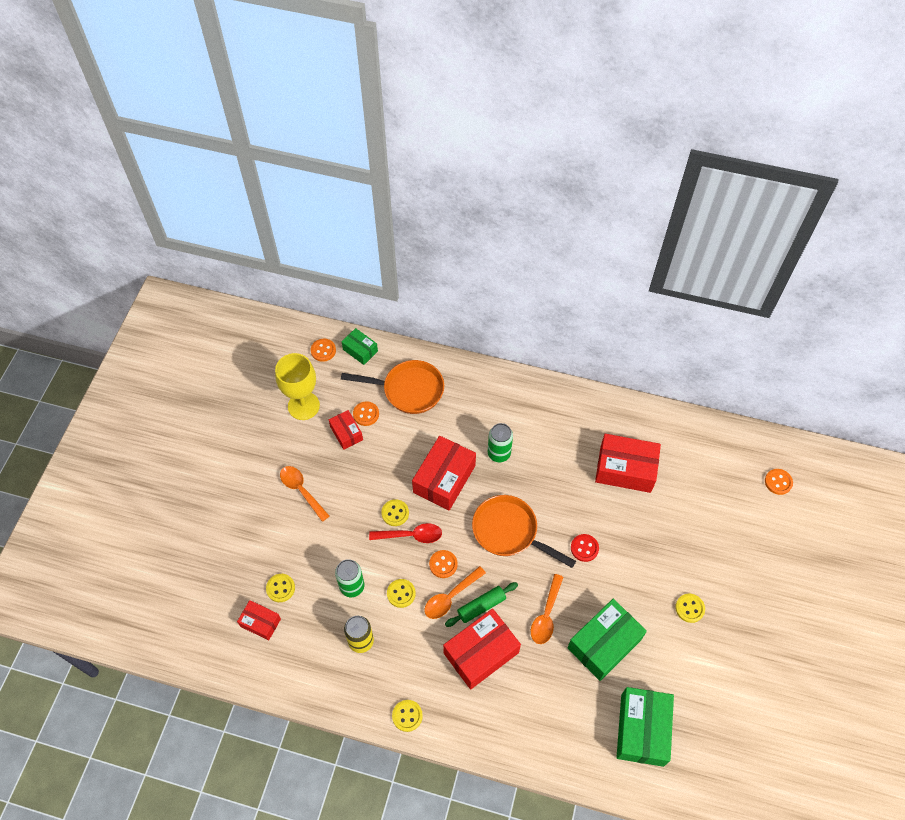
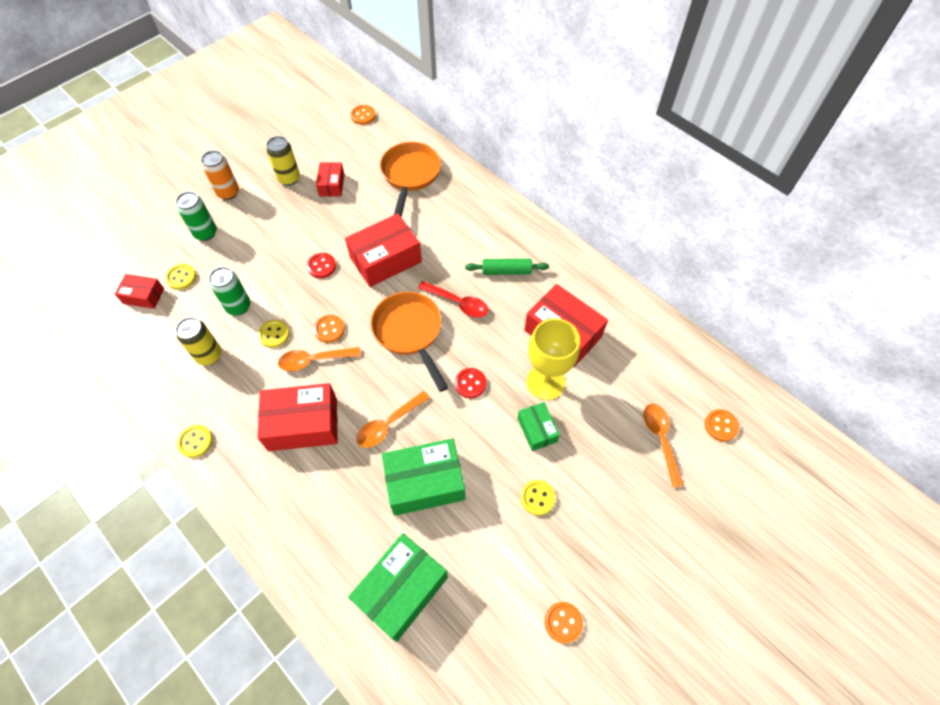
camera: 30 degrees right, 0 degrees up
(258, 488) = (228, 193): none -> orange can
(260, 622) = (144, 296): red box -> red box turned 45 degrees counterclockwise
(301, 491) = (260, 211): orange spoon -> orange spoon (660, 439)
(303, 406) = (314, 149): yellow goblet -> yellow goblet (545, 382)
(303, 446) = (289, 178): none -> yellow can
(360, 350) = (393, 128): green box -> green box (537, 430)
(366, 414) = (359, 178): orange button -> orange button (563, 622)
(395, 513) = (321, 266): yellow button -> red button
(408, 390) = (410, 175): orange pan -> orange pan turned 120 degrees counterclockwise
(411, 535) = (321, 291): red spoon -> red spoon (458, 303)
(481, 606) = (335, 383): green rolling pin -> green rolling pin (506, 271)
(499, 453) = (451, 262): green can -> green can (205, 233)

